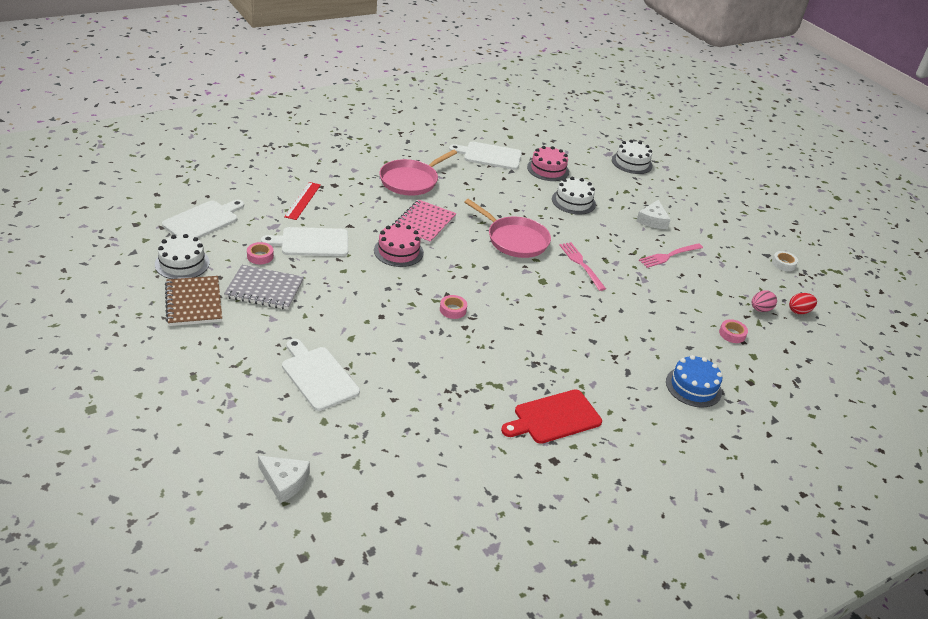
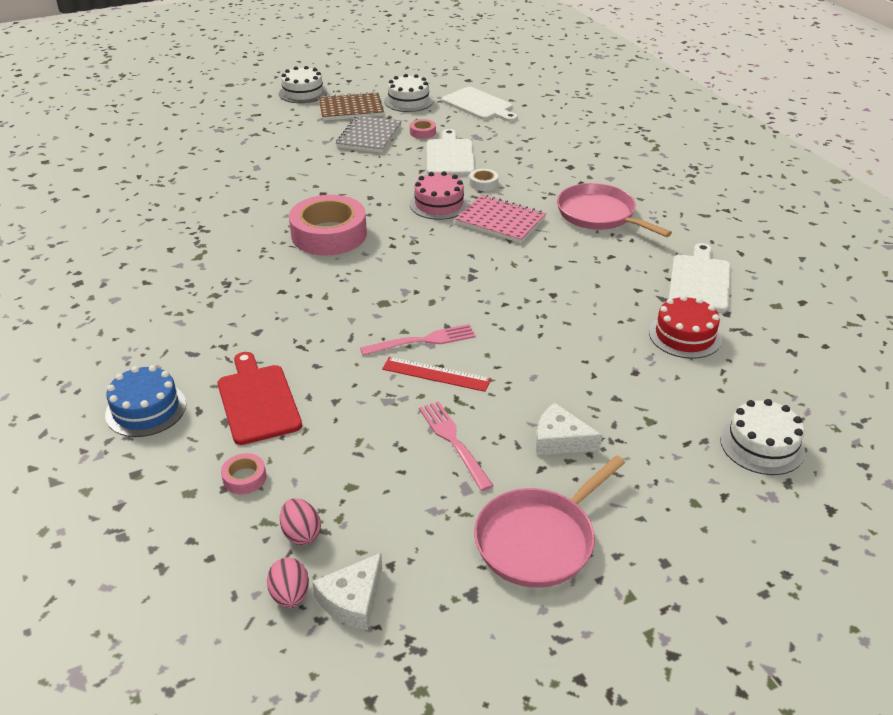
camera: 100 degrees right, 0 degrees up
(284, 481) = (122, 152): white cheese -> white cheese (352, 600)
(302, 200) = (530, 150): red ruler -> red ruler (436, 374)
(318, 376) = (240, 163): white cutting board -> none
(453, 310) = (329, 234): pink tape -> pink tape, size x2.41
(515, 240) = (475, 287): pink pan -> pink pan (538, 540)
(548, 169) = (685, 335): pink cake -> red cake
(554, 418) = (136, 288): red cutting board -> red cutting board (257, 401)
(573, 201) = (593, 352): white cake -> white cake (303, 93)
(783, 264) = (442, 616): white tape -> white tape (483, 183)
(799, 311) = (290, 595): red egg -> pink egg

